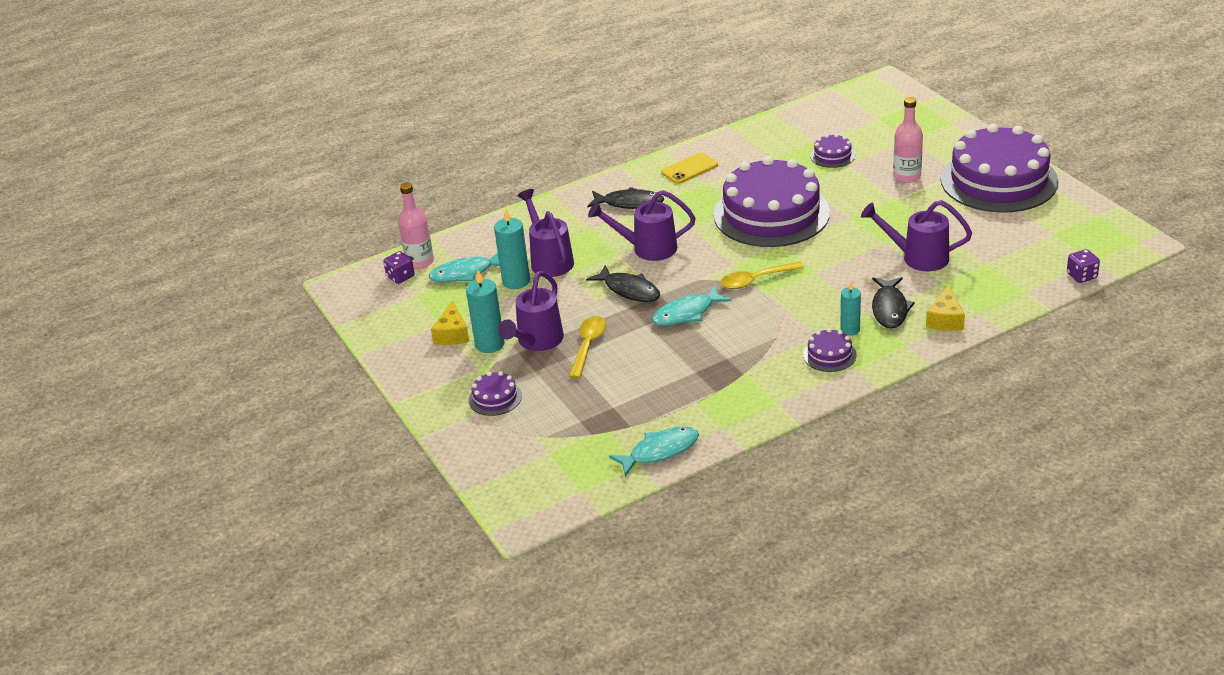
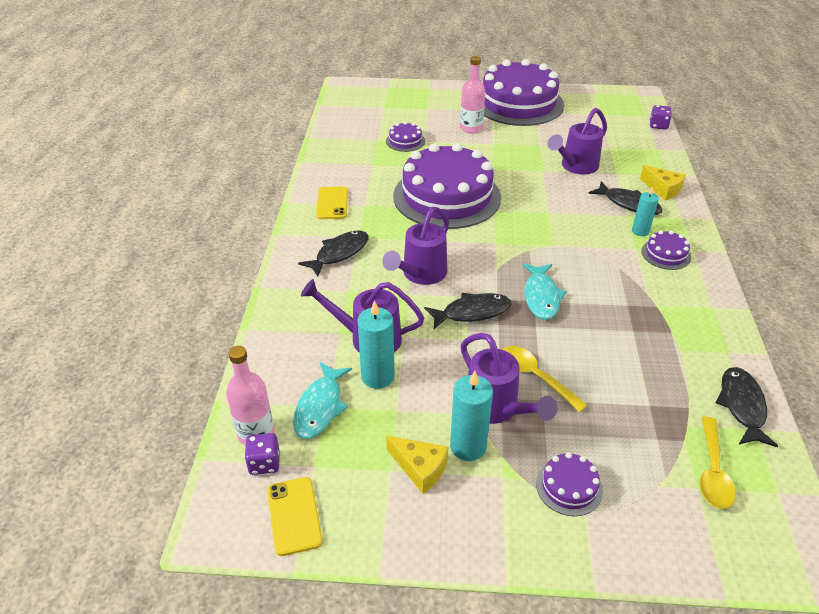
camera: 60 degrees left, 5 degrees up
(373, 306) = (294, 515): none -> yellow phone
(660, 451) = (742, 406): turquoise fish -> black fish
(756, 280) = (530, 242): yellow spoon -> yellow spoon (712, 471)

